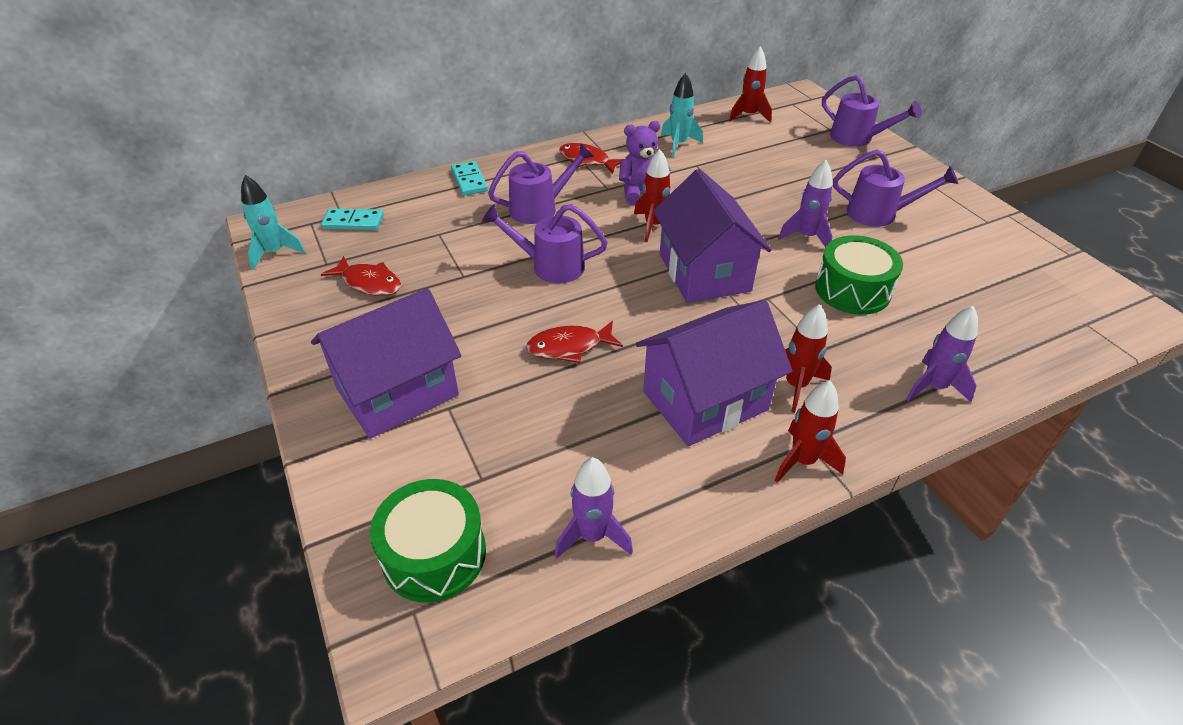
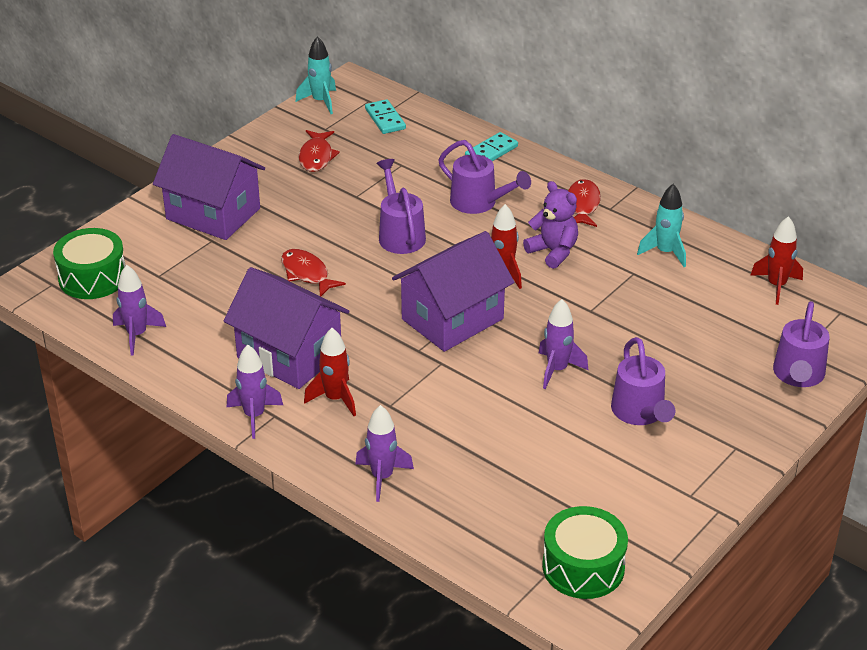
camera: 65 degrees right, 5 degrees down
(802, 461) = (254, 416): red rocket -> purple rocket
(852, 290) = (490, 412): green drum -> green drum (583, 567)

